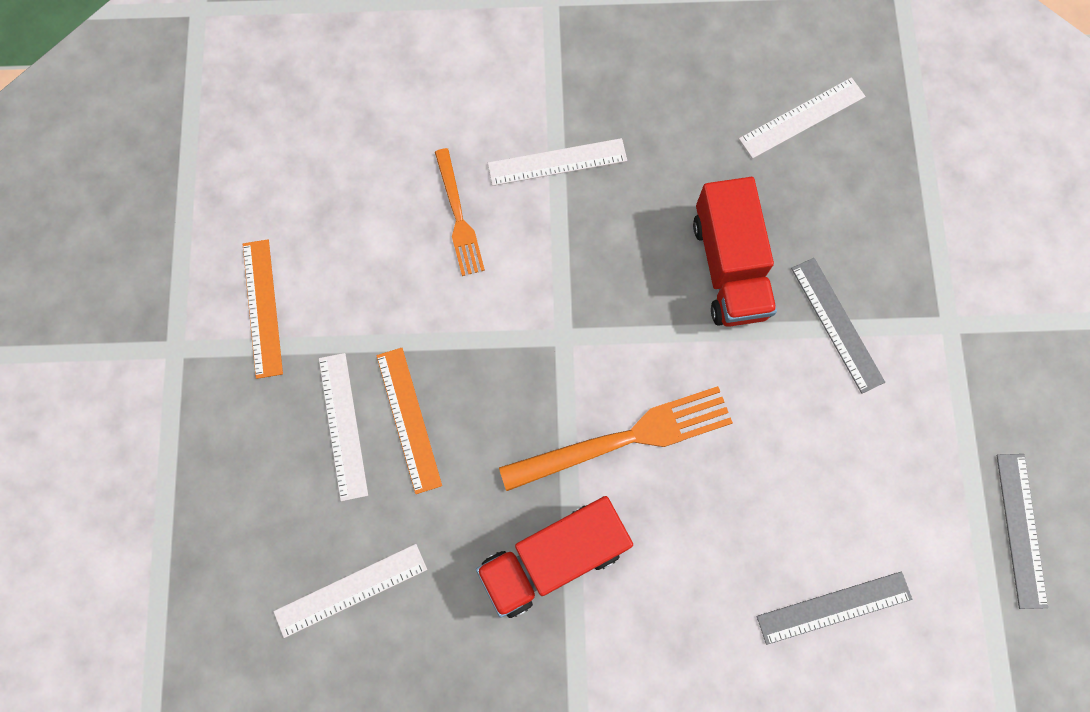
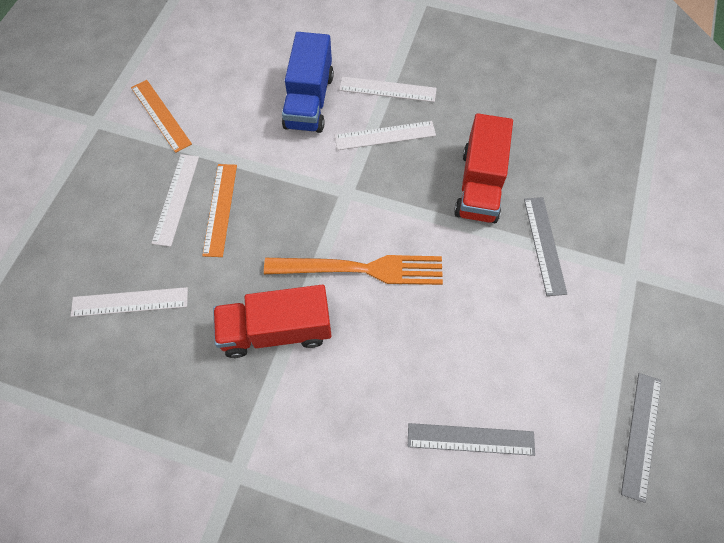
camera: 20 degrees right, 10 degrees down
(262, 308) = (160, 115): orange ruler -> orange ruler turned 45 degrees counterclockwise
(458, 216) = (309, 101): orange fork -> blue truck
(802, 117) = (566, 111): white ruler -> white ruler (385, 135)

